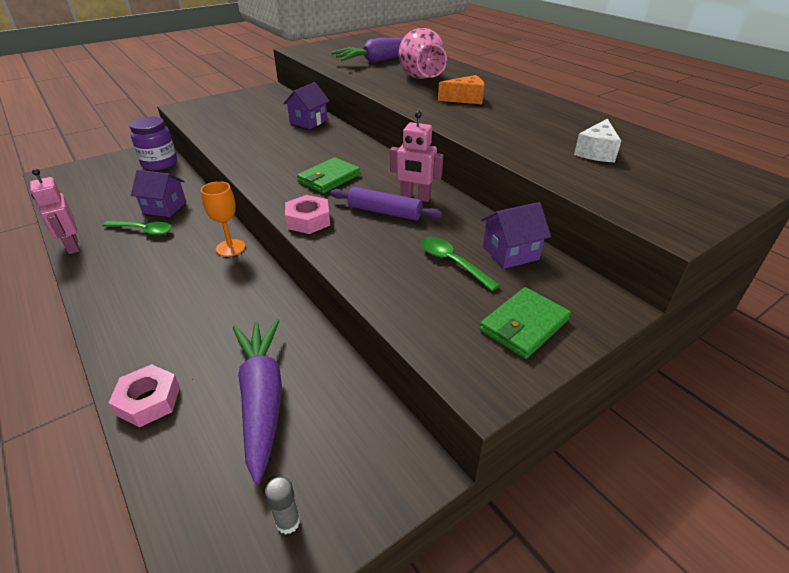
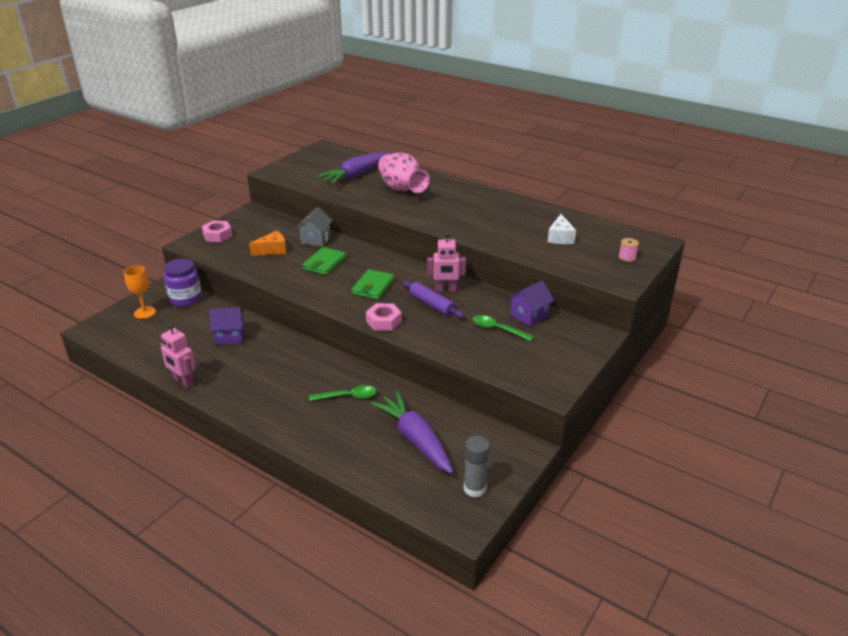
camera: 20 degrees left, 5 degrees down
(143, 230) = (230, 357): green spoon -> green spoon (347, 396)
(148, 401) = (345, 459): pink nut -> pink nut (217, 235)
(230, 248) = (314, 355): orange goblet -> orange goblet (145, 312)
(288, 522) = (474, 488): grey glue stick -> grey glue stick, size x1.66
(308, 122) = (315, 239): purple house -> grey house
(384, 212) = (432, 305): purple rolling pin -> purple rolling pin turned 45 degrees clockwise
(465, 99) = (450, 206): orange cheese -> orange cheese (272, 250)
(524, 325) = (558, 356): green wallet -> green wallet (324, 263)
(695, 193) = (627, 257): none -> pink spool

